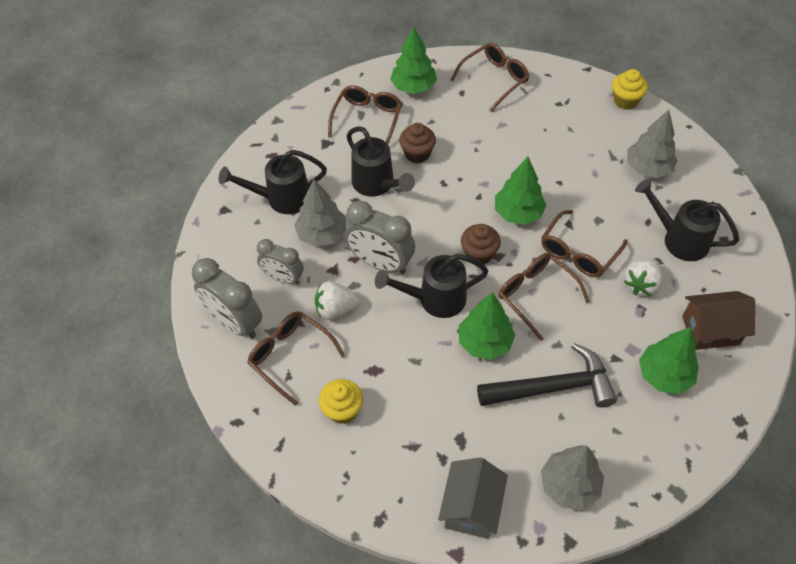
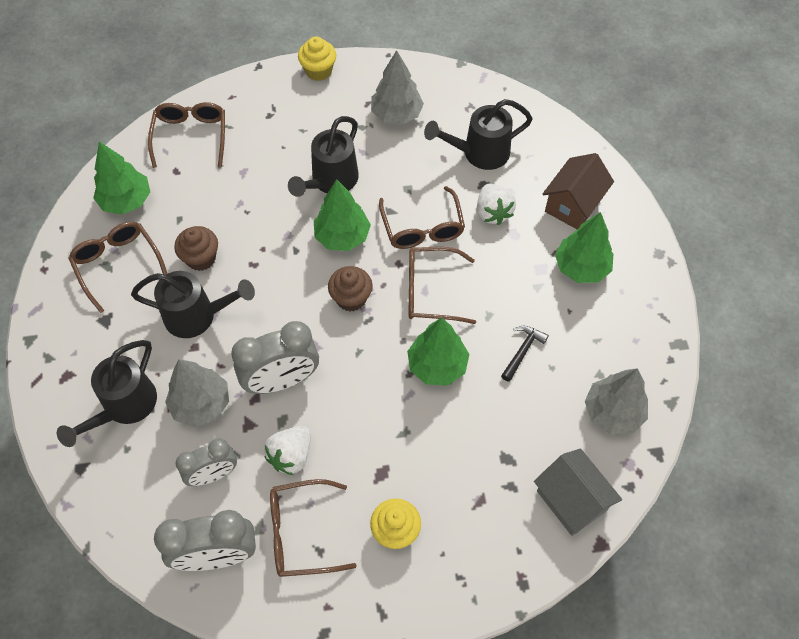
camera: 50 degrees left, 5 degrees up
(435, 299) = (360, 368): black watering can -> black watering can (331, 181)
(553, 387) = (522, 351): black hammer -> black hammer, size x0.47

